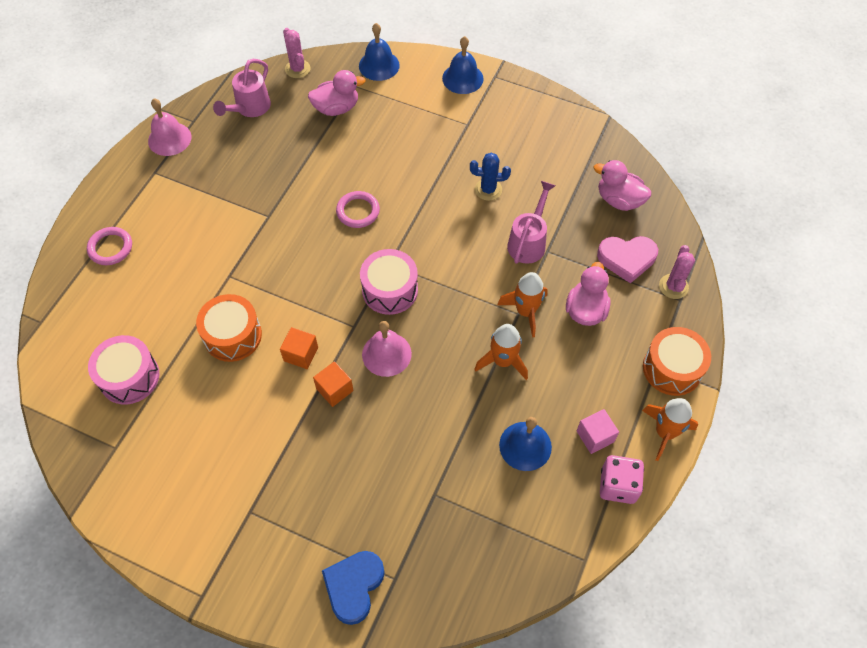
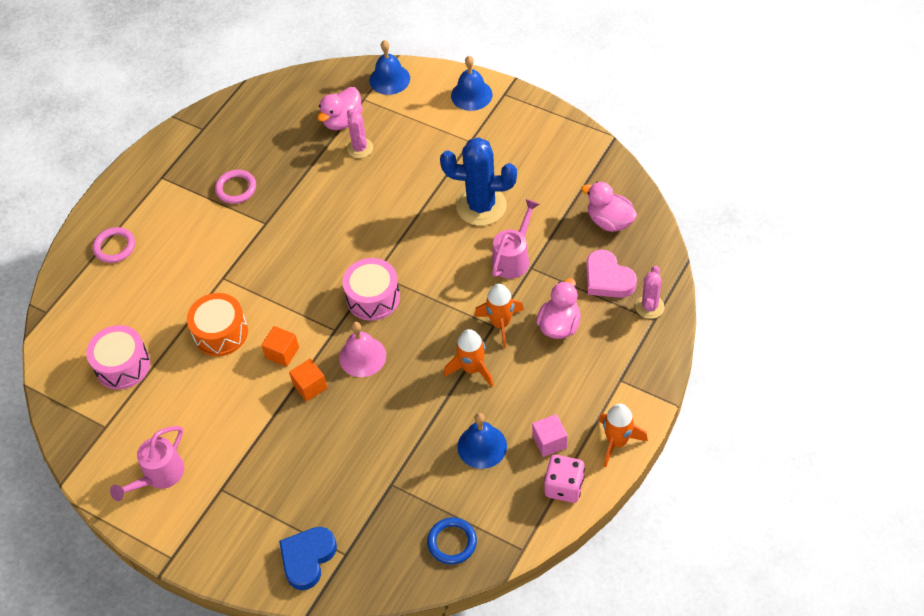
camera: 10 degrees right, 5 degrees down
(169, 139) = (178, 145): pink bell -> none
(250, 108) = (258, 118): pink watering can -> pink watering can (159, 475)
(297, 69) = (309, 80): pink cactus -> pink cactus (360, 148)
(336, 108) = (342, 121): pink duck -> pink duck turned 135 degrees clockwise
(358, 211) = (351, 222): pink ring -> pink ring (236, 188)
(488, 189) = (481, 206): blue cactus -> blue cactus, size x1.85
(508, 557) = (452, 542): none -> blue ring
(626, 259) = (608, 279): pink heart -> pink heart turned 45 degrees clockwise
(672, 368) = (634, 384): orange drum -> none

